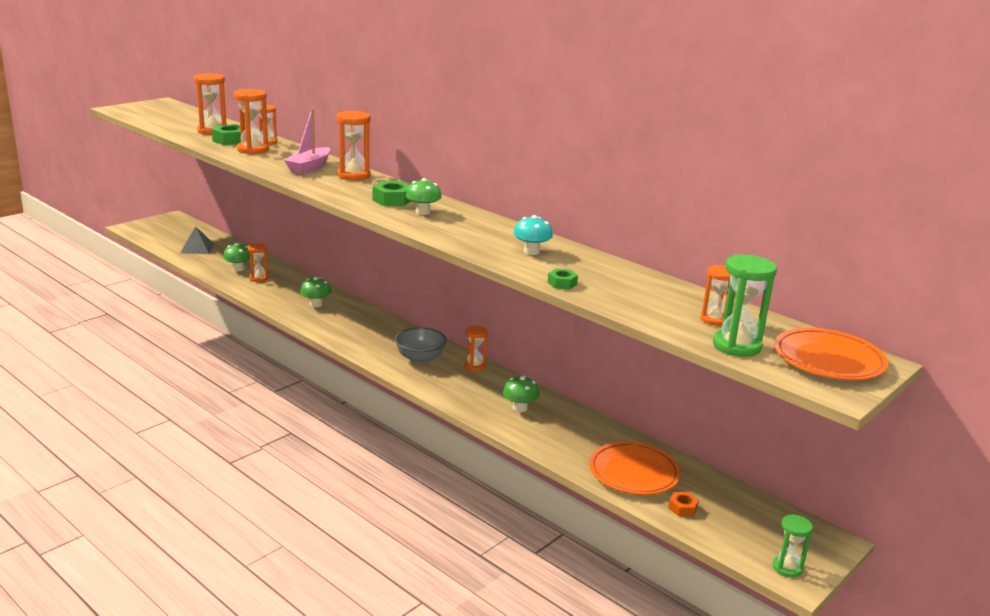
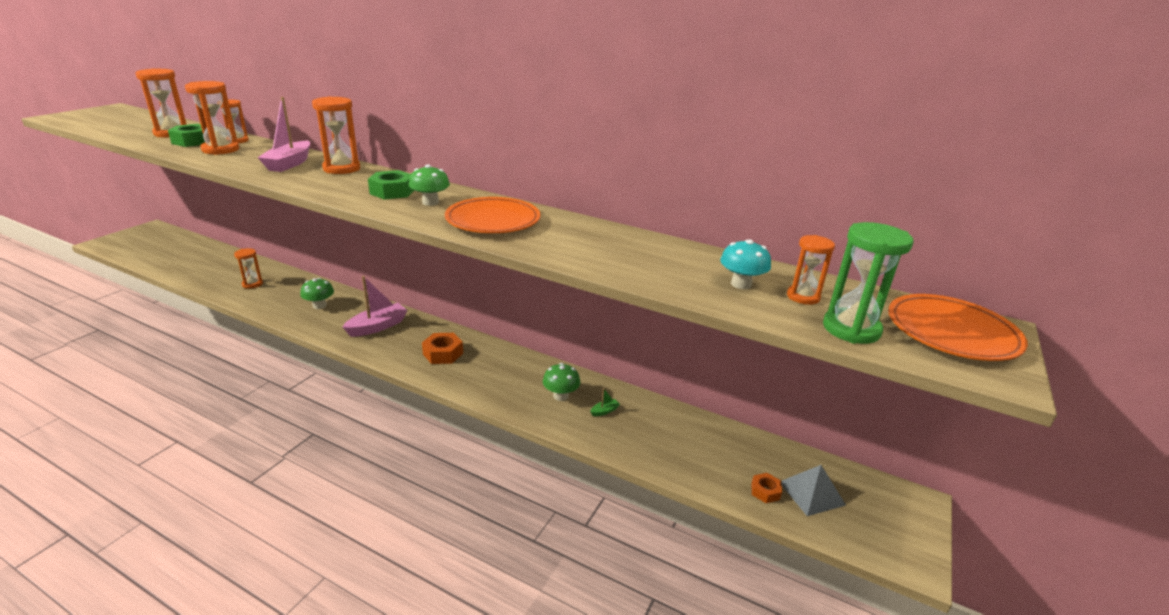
camera: 15 degrees left, 5 degrees up
(197, 248) = (180, 258): grey pyramid -> grey pyramid (811, 493)
(238, 269) = (228, 276): green mushroom -> none
(365, 329) = (377, 326): none -> pink boat
(420, 359) = (443, 353): grey bowl -> orange nut
(474, 366) = (500, 353): orange hourglass -> none
(531, 252) = (567, 236): turquoise mushroom -> turquoise mushroom (741, 284)
(557, 426) = (604, 411): none -> green boat
(562, 283) = (620, 272): green nut -> none
(633, 473) = (700, 456): orange plate -> orange plate (493, 221)
(787, 568) = (897, 548): green hourglass -> none

